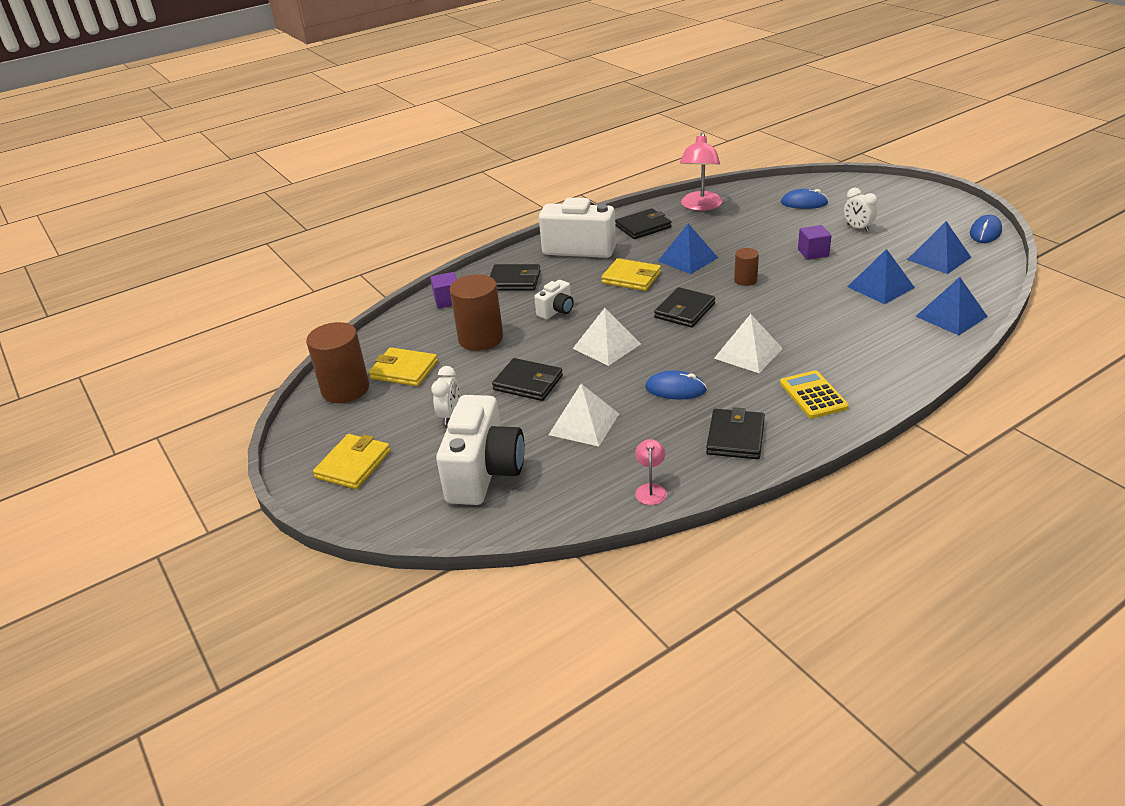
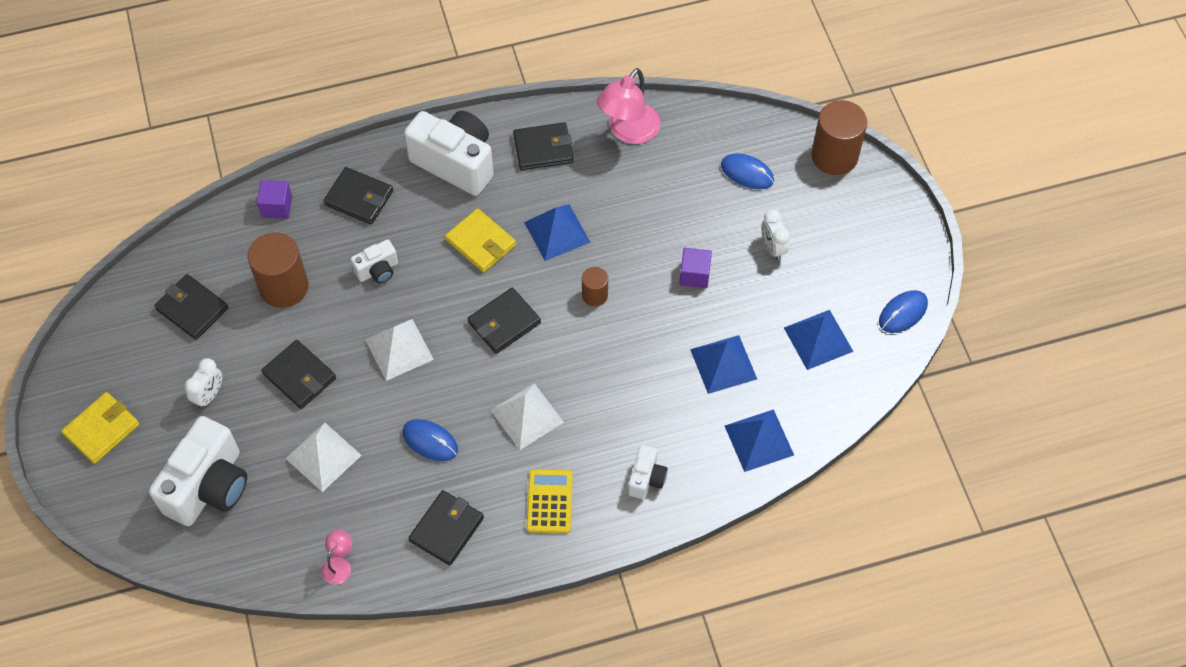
camera: 15 degrees right, 25 degrees up
(345, 389) = (128, 316): brown cylinder -> brown cylinder (834, 156)
(404, 370) = (192, 309): yellow wallet -> black wallet
(883, 360) = (646, 478): none -> white camera

